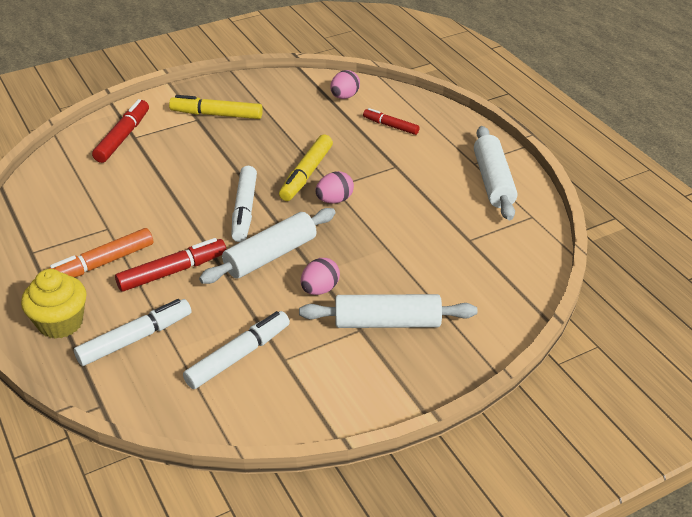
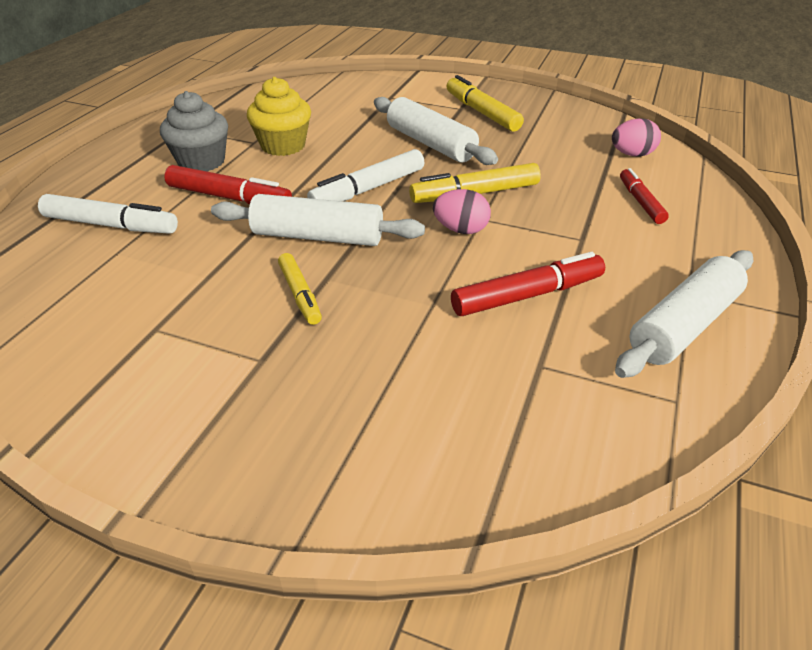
camera: 50 degrees right, 0 degrees up
(60, 323) = (102, 181): yellow cupcake -> yellow cupcake (283, 145)
(101, 264) = (201, 161): orange marker -> grey cupcake
(122, 137) = (382, 93): red marker -> red marker (527, 295)
(238, 356) = (134, 295): white marker -> none
(320, 289) = (300, 294): pink egg -> yellow marker
(387, 322) = (295, 376): white rolling pin -> white rolling pin (430, 144)

